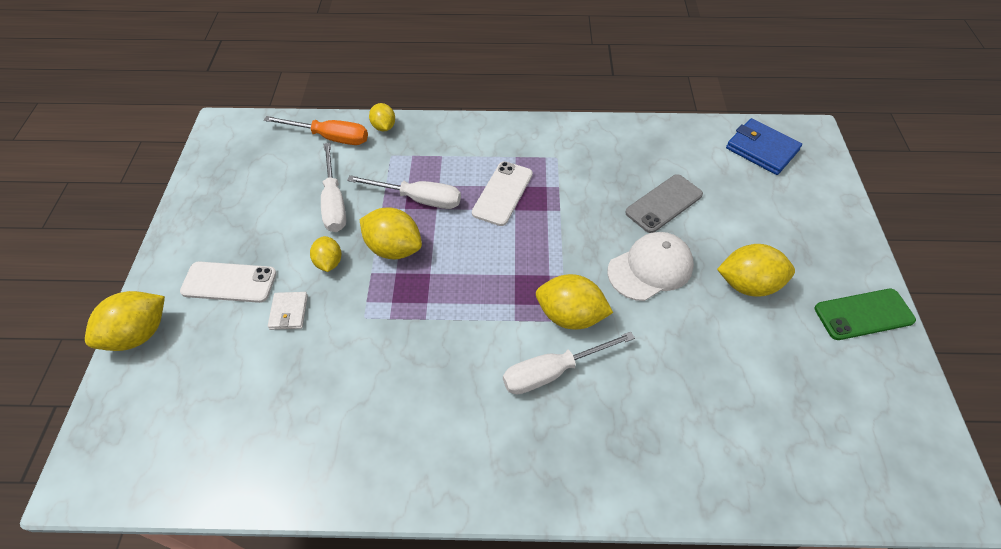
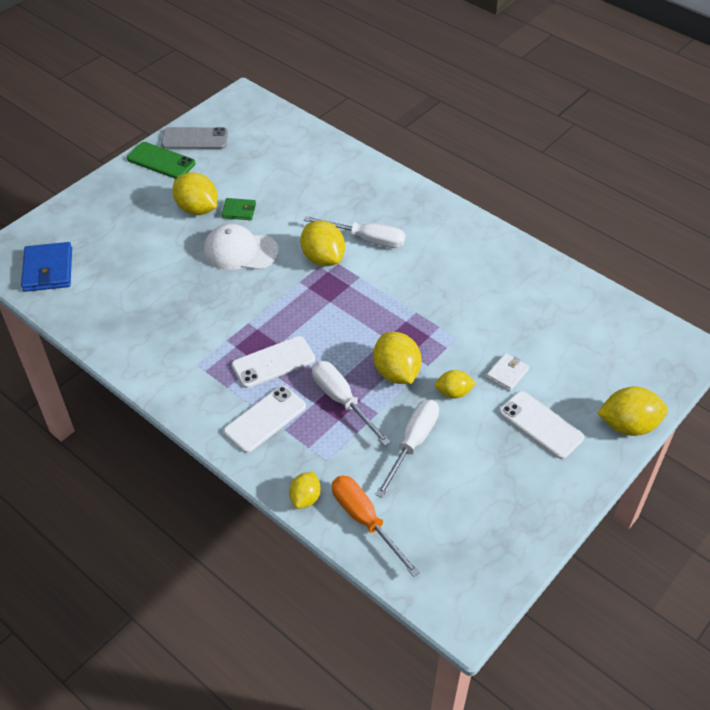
camera: 140 degrees left, 5 degrees down
(329, 262) = (453, 392): yellow lemon -> yellow lemon turned 60 degrees clockwise
(463, 153) = (265, 419): none -> white phone
(664, 203) = (173, 280): grey phone -> grey phone (194, 139)
(711, 311) = (239, 211): none -> green wallet

